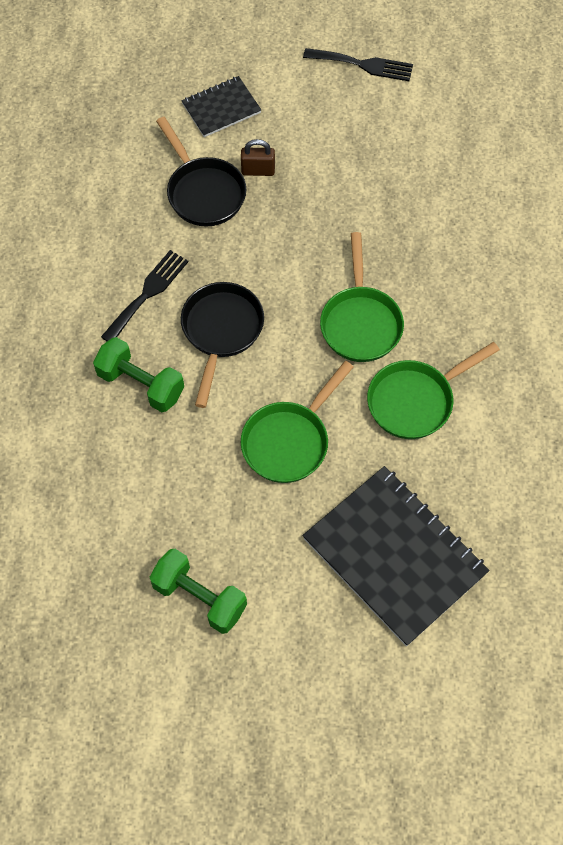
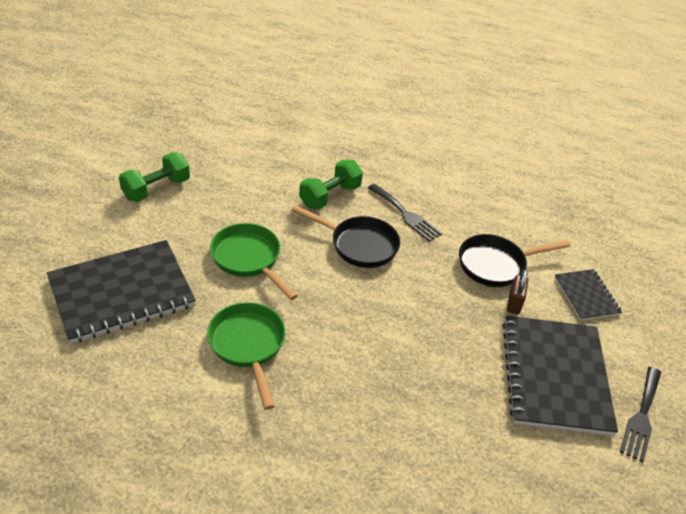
camera: 100 degrees right, 20 degrees down
(343, 131) = (555, 376): none -> black notebook
(360, 322) = (339, 330): green pan -> none

